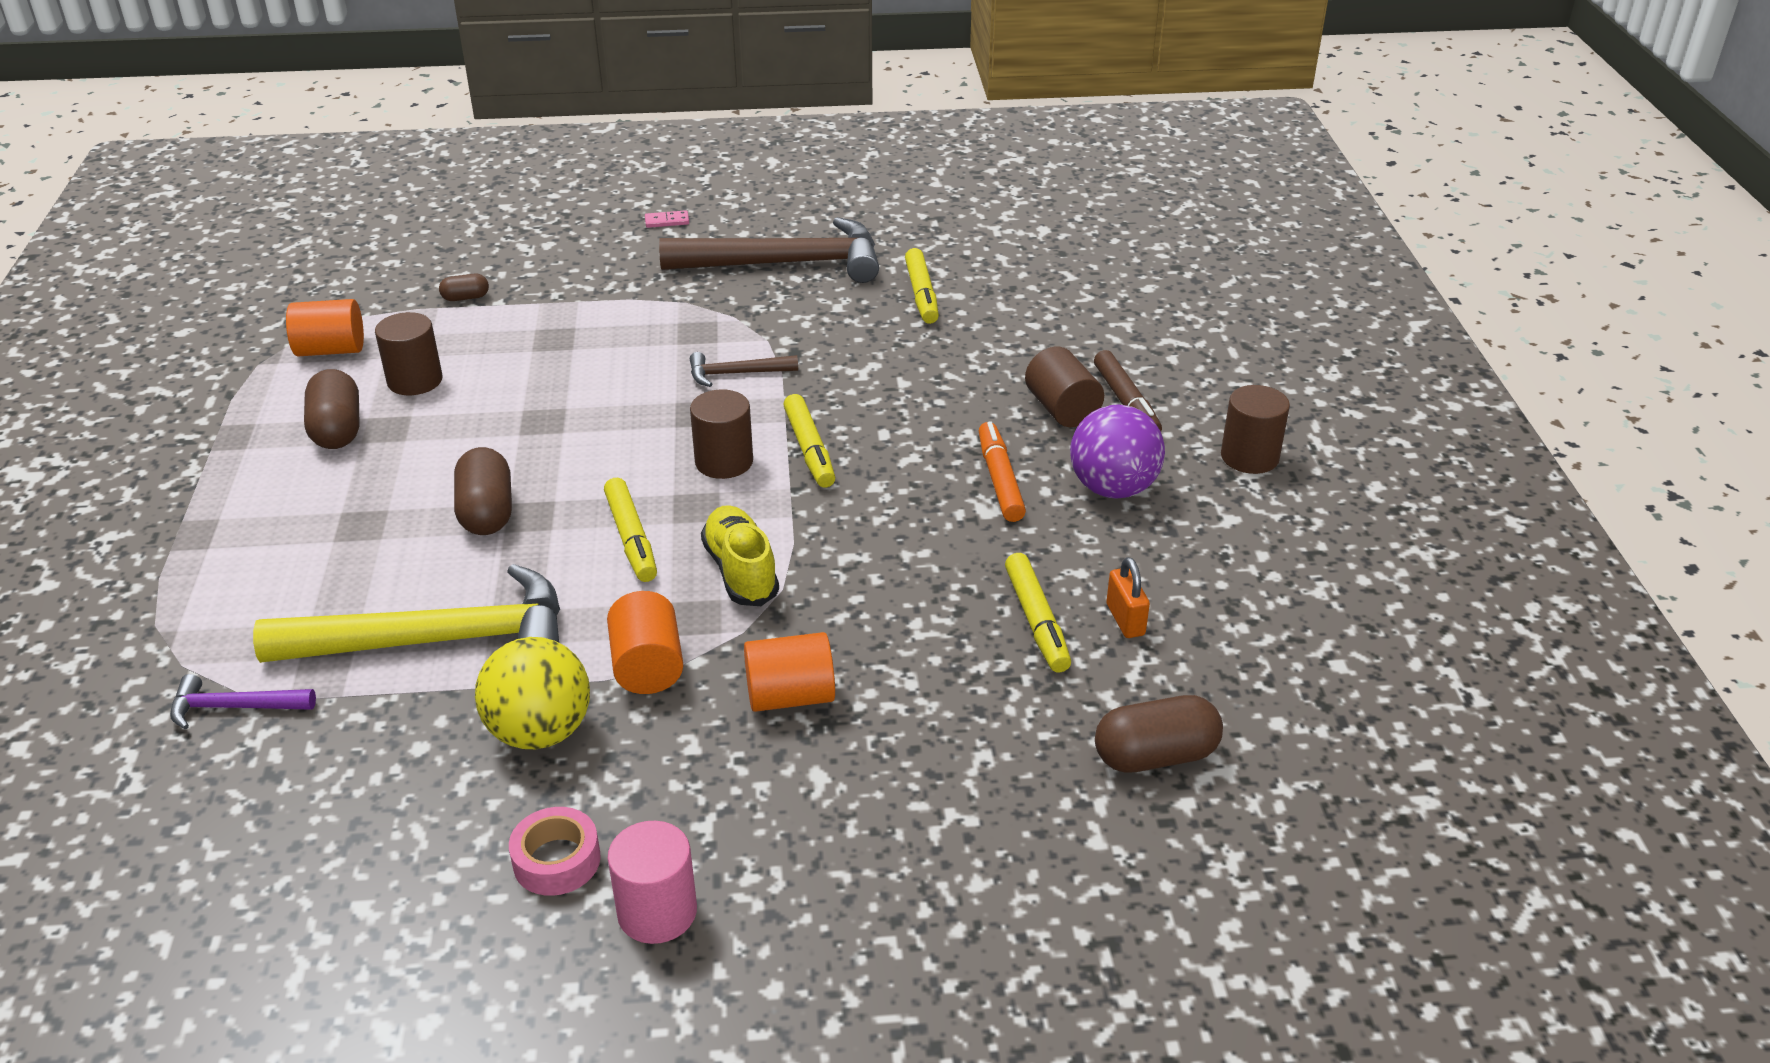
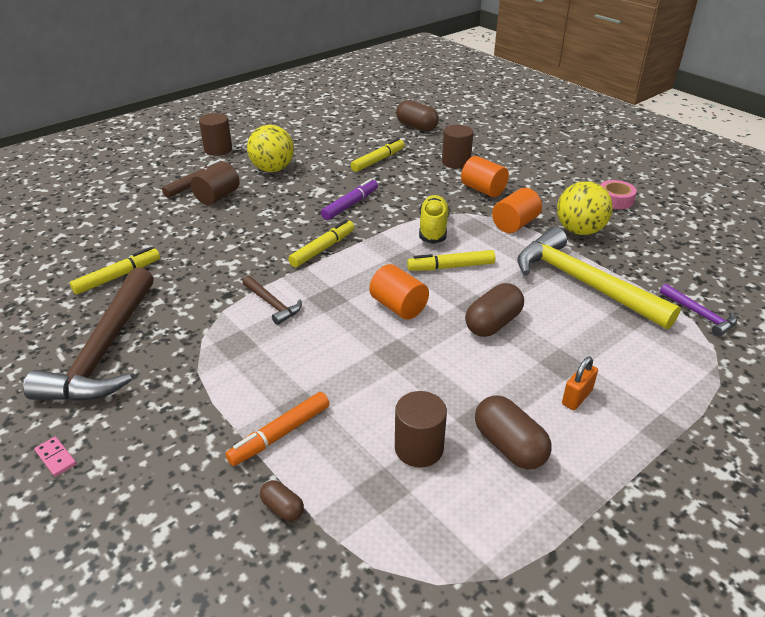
camera: 125 degrees left, 0 degrees up
(331, 350) = (434, 540): orange cylinder -> orange cylinder (398, 307)
(337, 429) = (509, 446): brown capsule -> brown capsule turned 75 degrees counterclockwise
(631, 538) = (451, 267): yellow marker -> yellow marker turned 135 degrees counterclockwise
(657, 912) = (598, 176): pink cylinder -> none
(724, 462) = (361, 269): brown cylinder -> brown cylinder (456, 162)
(741, 571) = (433, 228): yellow shoe -> yellow shoe turned 150 degrees clockwise
(785, 263) = (105, 351): brown hammer -> brown hammer turned 135 degrees counterclockwise
(904, 521) = (350, 205): none -> purple marker
(1000, 480) = (294, 194): orange marker -> orange marker (280, 434)
(1113, 488) = (272, 169): purple ball -> yellow ball
(1125, 620) = (356, 146): orange padlock -> orange padlock (577, 397)

